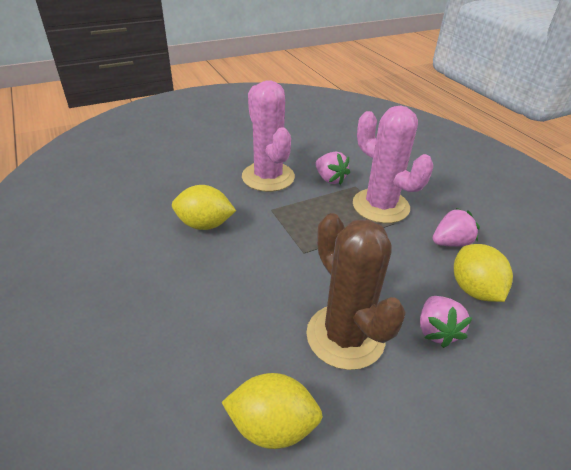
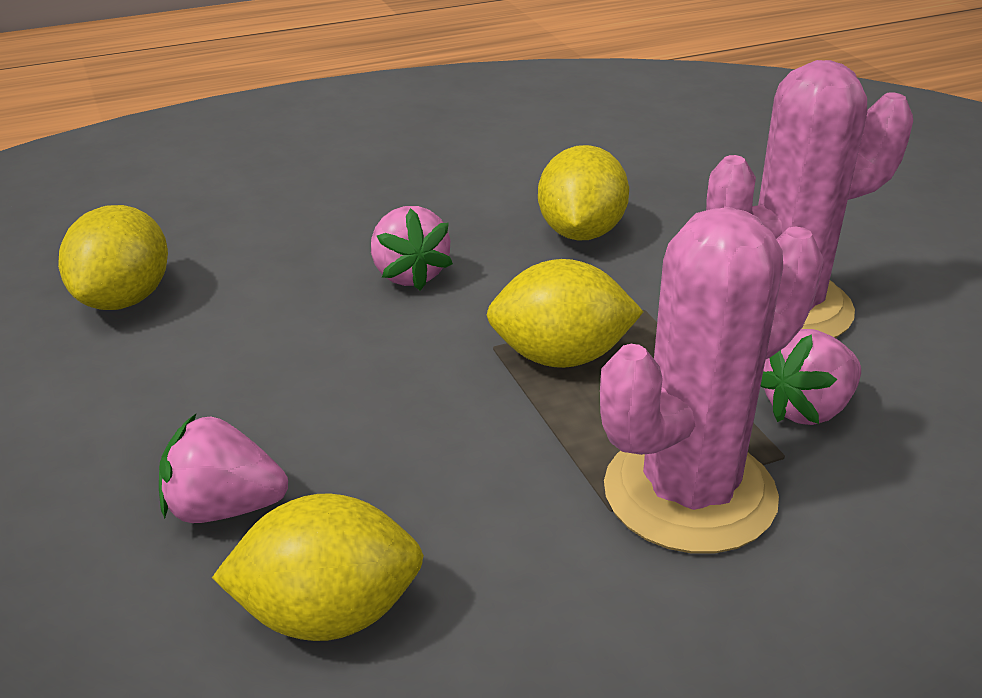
camera: 95 degrees right, 5 degrees down
(309, 232) = (561, 357): none -> yellow lemon
(345, 336) = (254, 380): brown cactus -> none
(451, 243) = (522, 616): pink strawberry -> pink strawberry (409, 274)

